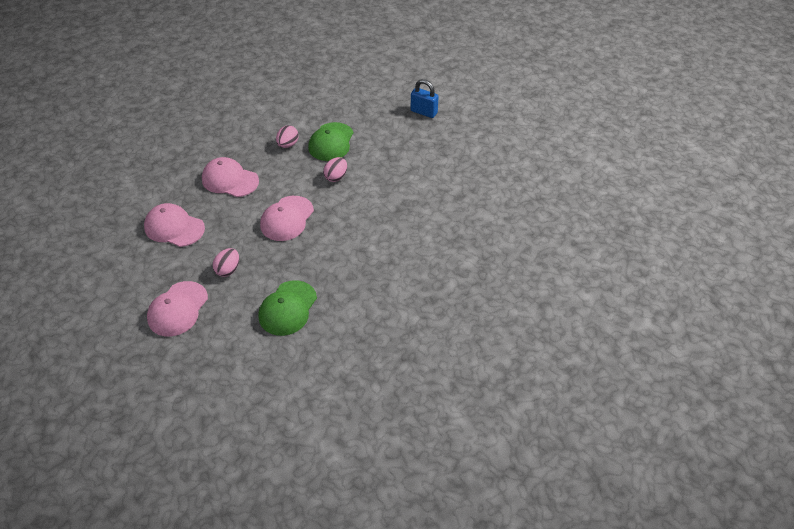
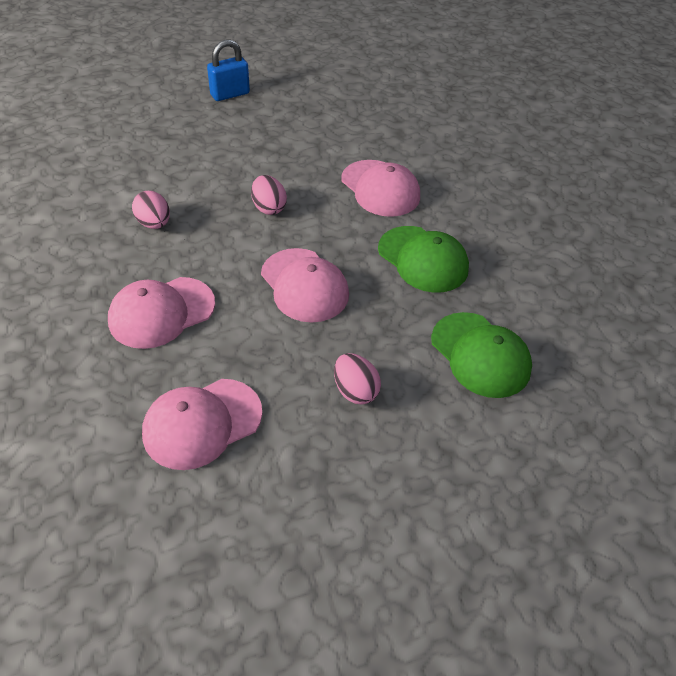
camera: 60 degrees left, 0 degrees up
(178, 309) = (394, 489): pink cap -> pink cap (380, 188)
(331, 142) = (196, 184): green cap -> green cap (423, 259)

